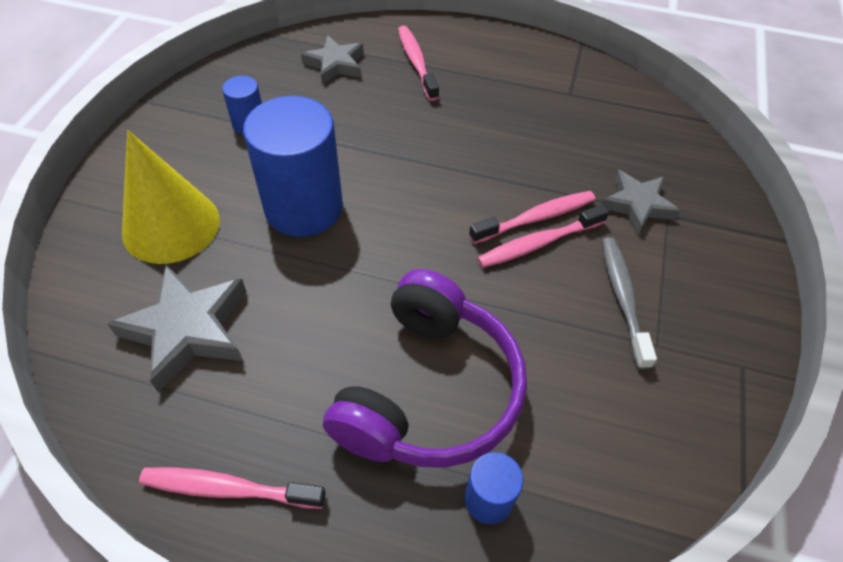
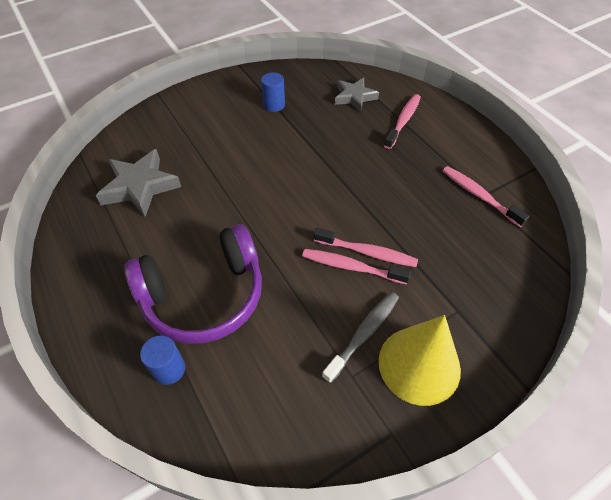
camera: 45 degrees right, 0 degrees up
(171, 225) = (185, 134): yellow cone -> yellow cone (419, 365)
(228, 488) = (79, 267): pink toothbrush -> pink toothbrush (479, 195)
(303, 207) = (251, 163): blue cylinder -> none
(637, 205) = (443, 290): grey star -> none

